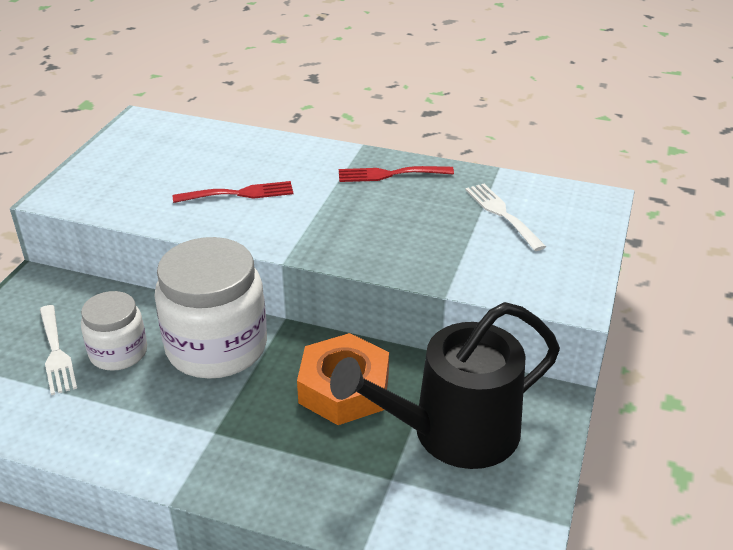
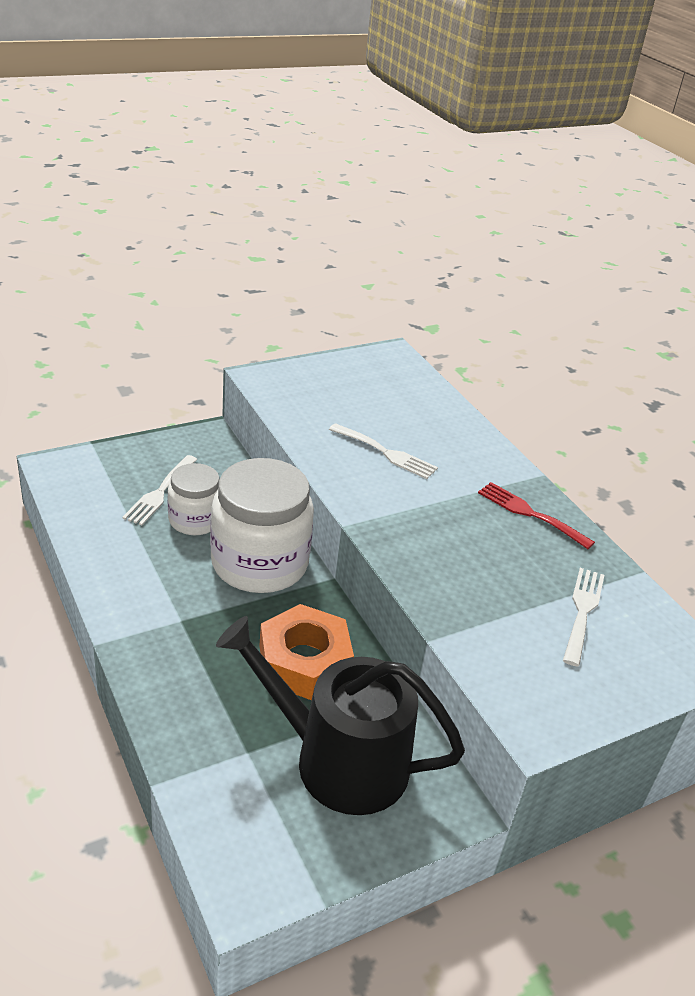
camera: 40 degrees right, 0 degrees up
(239, 193) = (386, 453): red fork -> white fork

